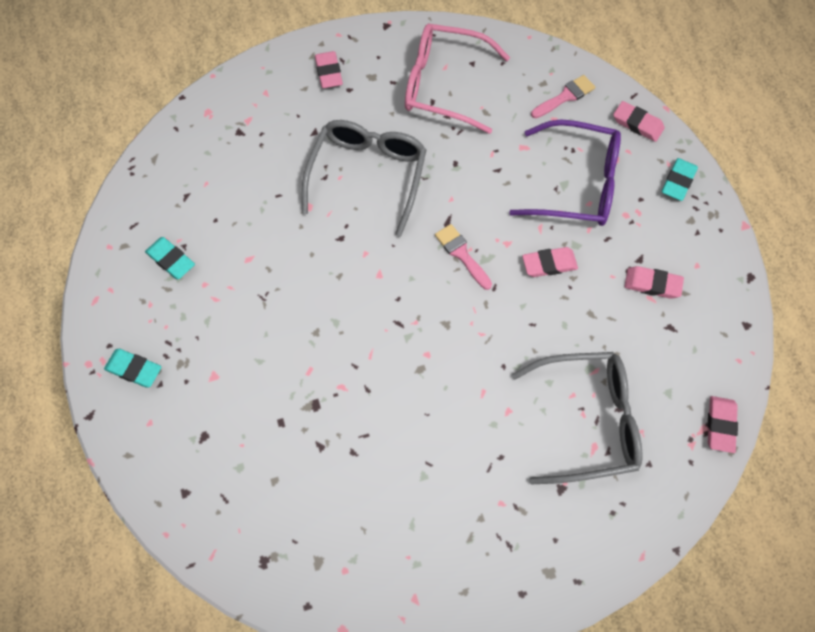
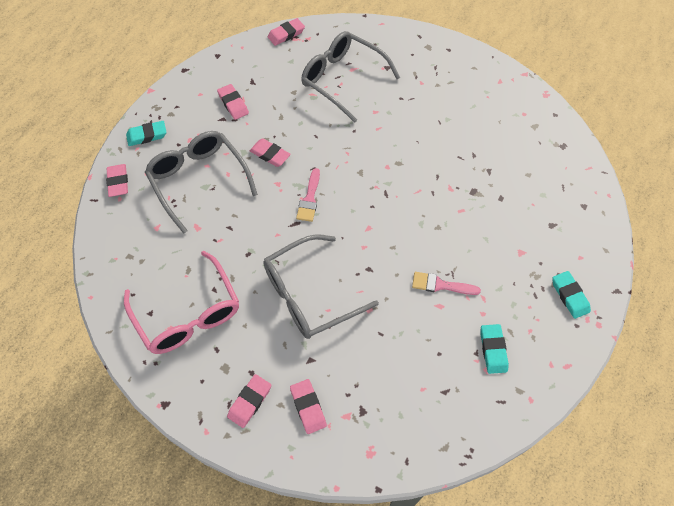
camera: 135 degrees left, 5 degrees down
(282, 102) = (308, 407): none -> pink eraser
(565, 96) = (130, 235): pink brush -> pink brush (440, 285)
(576, 184) = (199, 180): purple glasses -> grey glasses

